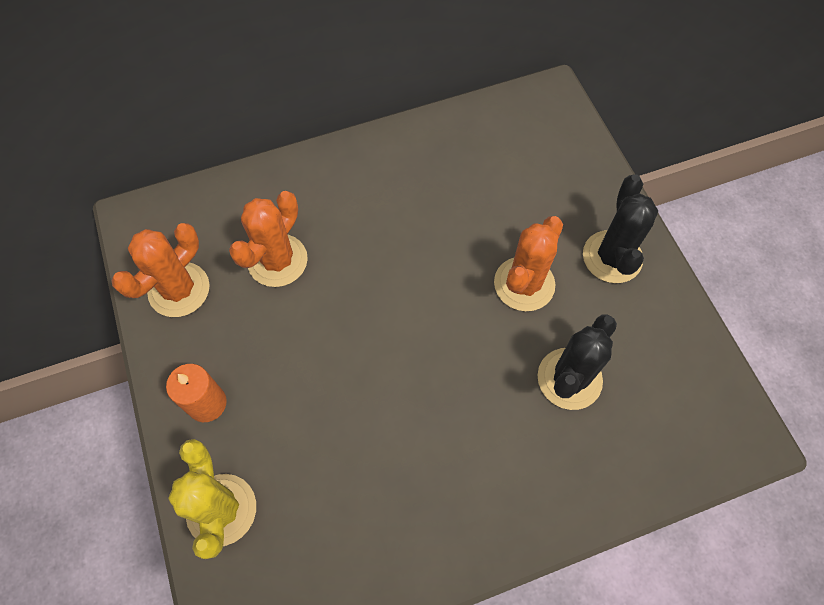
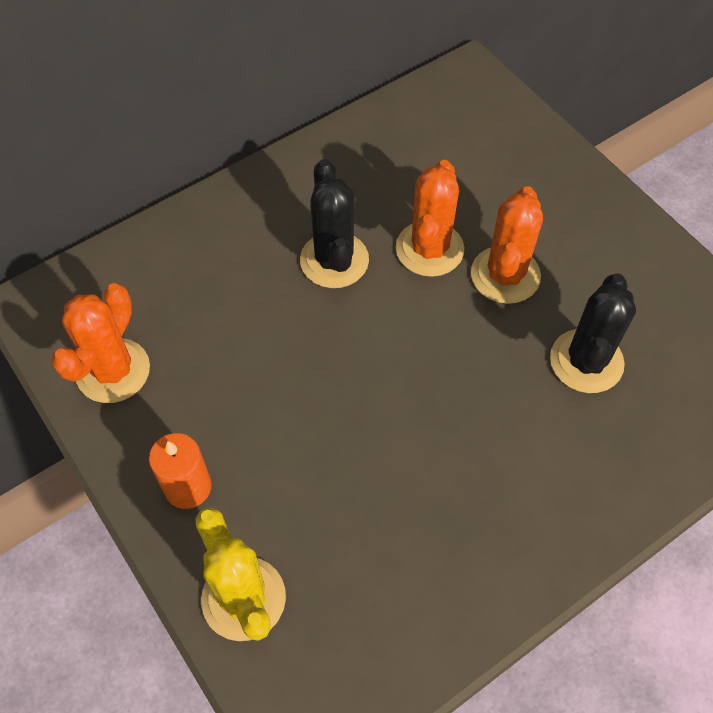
camera: 15 degrees left, 5 degrees down
(277, 260) = (219, 313): orange cactus -> orange cactus (429, 249)
(612, 257) = (589, 226): black cactus -> black cactus (334, 260)

